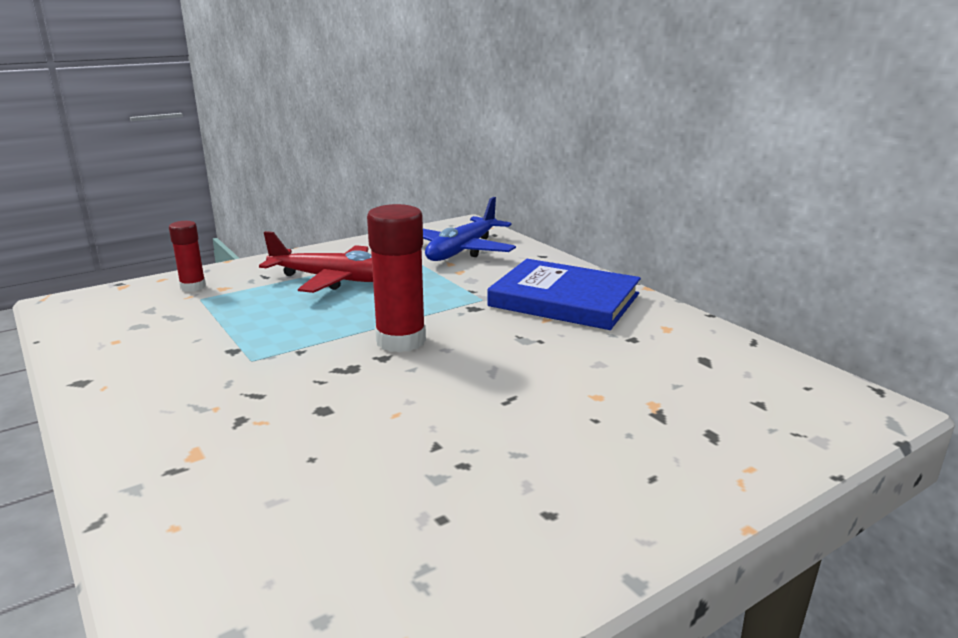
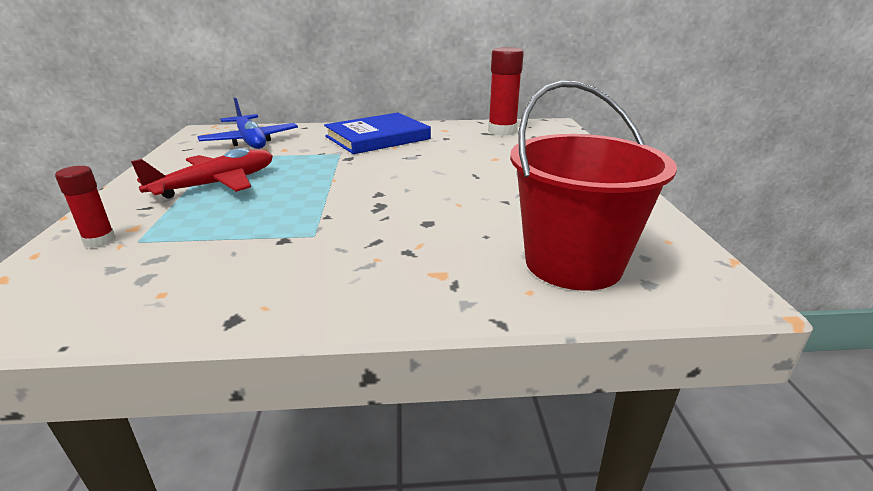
camera: 60 degrees left, 5 degrees up
(263, 547) = (573, 263): none -> red bucket
(401, 341) = (364, 184): red glue stick -> red glue stick (502, 131)

